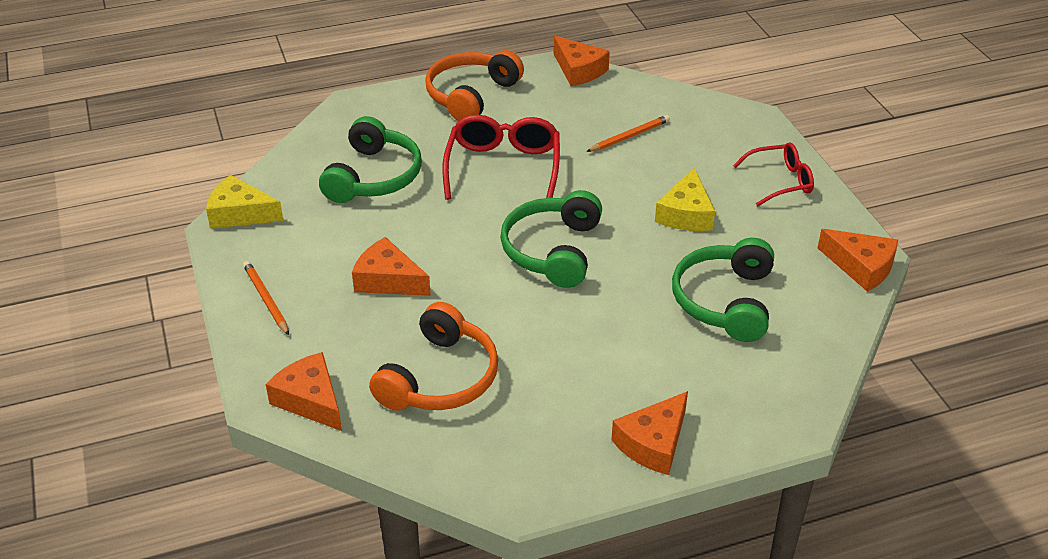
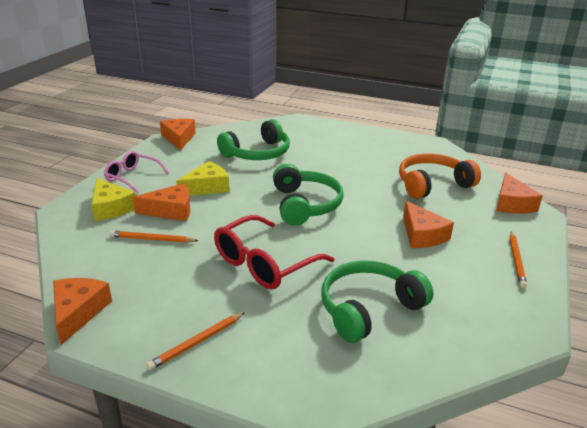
camera: 140 degrees left, 10 degrees down
(240, 213) = (510, 336): yellow cheese -> yellow cheese (111, 208)
(471, 95) = (197, 342): orange headphones -> orange pencil
(553, 250) = (305, 205): green headphones -> green headphones turned 60 degrees counterclockwise
(653, 443) = (360, 135): orange cheese -> orange cheese (170, 211)
(780, 181) = (132, 177): red glasses -> pink glasses

